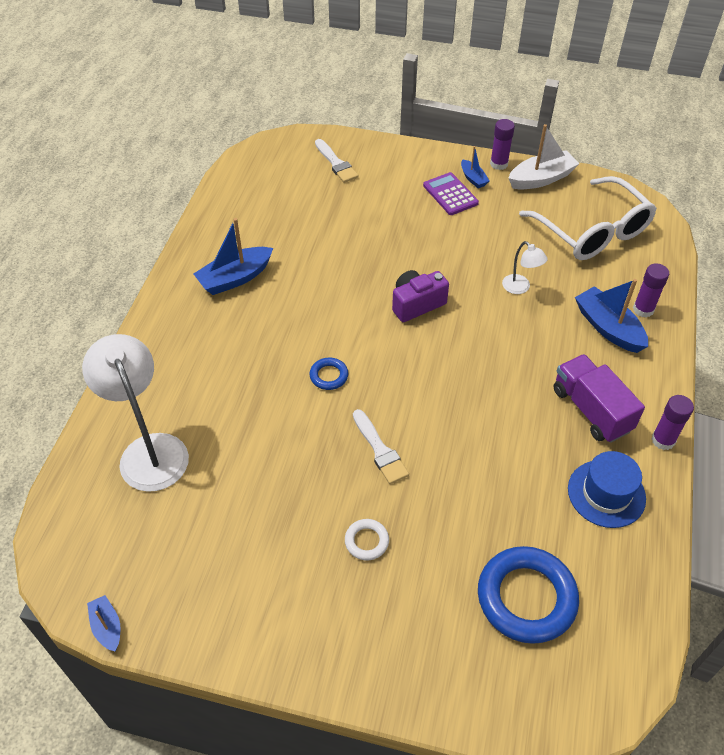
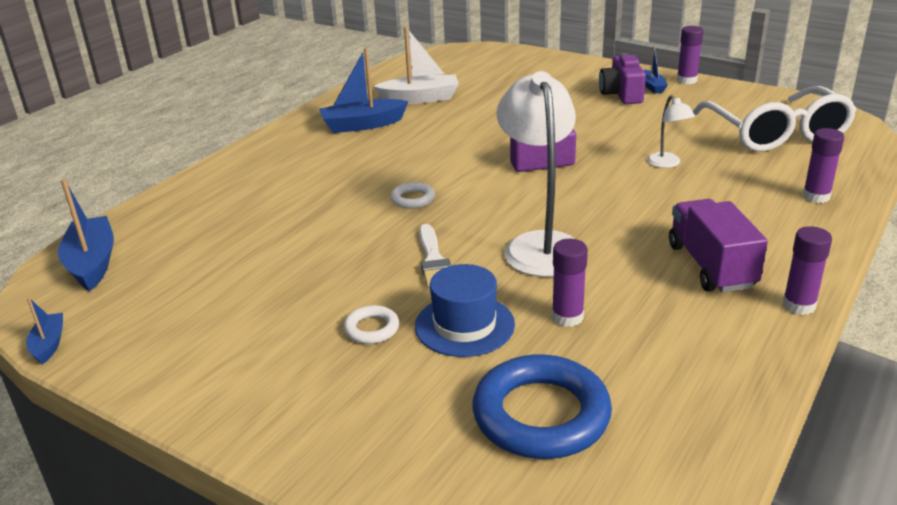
camera: 20 degrees right, 20 degrees down
(149, 450) = (194, 224): white lamp -> white lamp (540, 245)
(329, 376) = (413, 199): blue ring -> white ring
(336, 163) = (512, 66): white brush -> none
(450, 194) = (621, 94): purple calculator -> purple camera
(508, 492) = (567, 317): none -> purple glue stick
(541, 179) = (731, 93): white boat -> white boat (420, 98)
(606, 493) = (698, 339): blue hat -> blue hat (464, 325)
(608, 328) = (763, 205): blue boat -> blue boat (92, 263)

